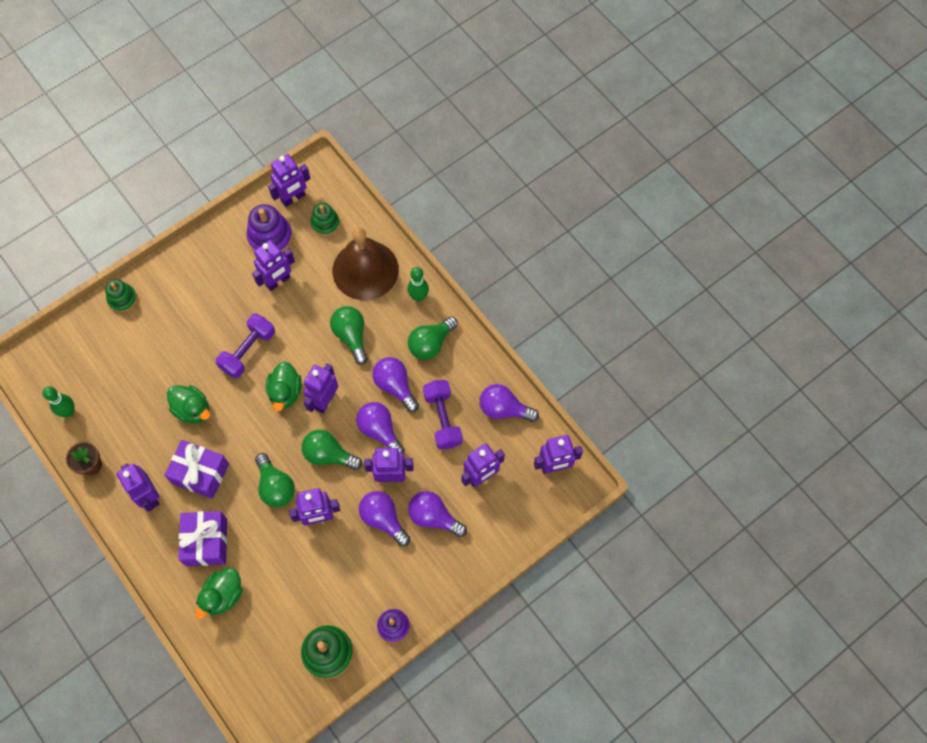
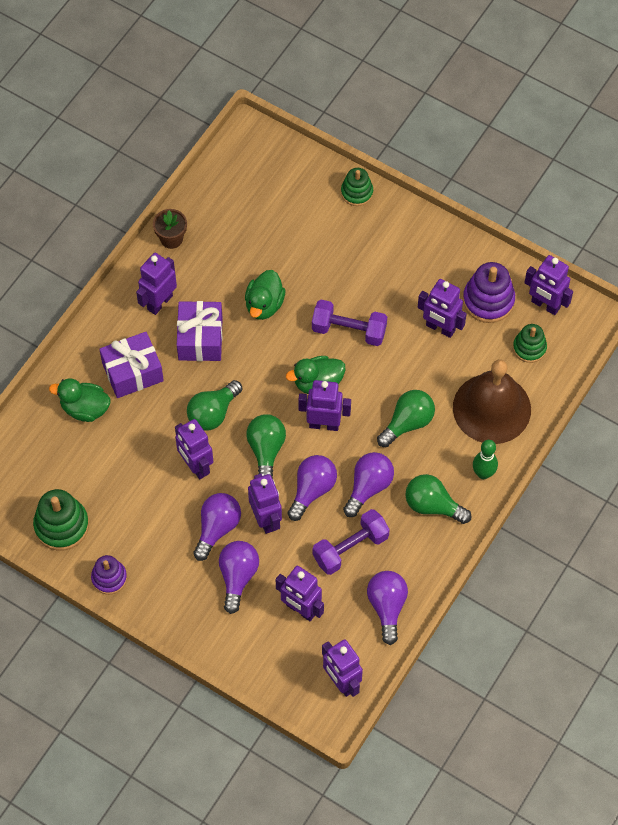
camera: 70 degrees right, 5 degrees down
(68, 411) = (218, 196): green bowling pin -> none

